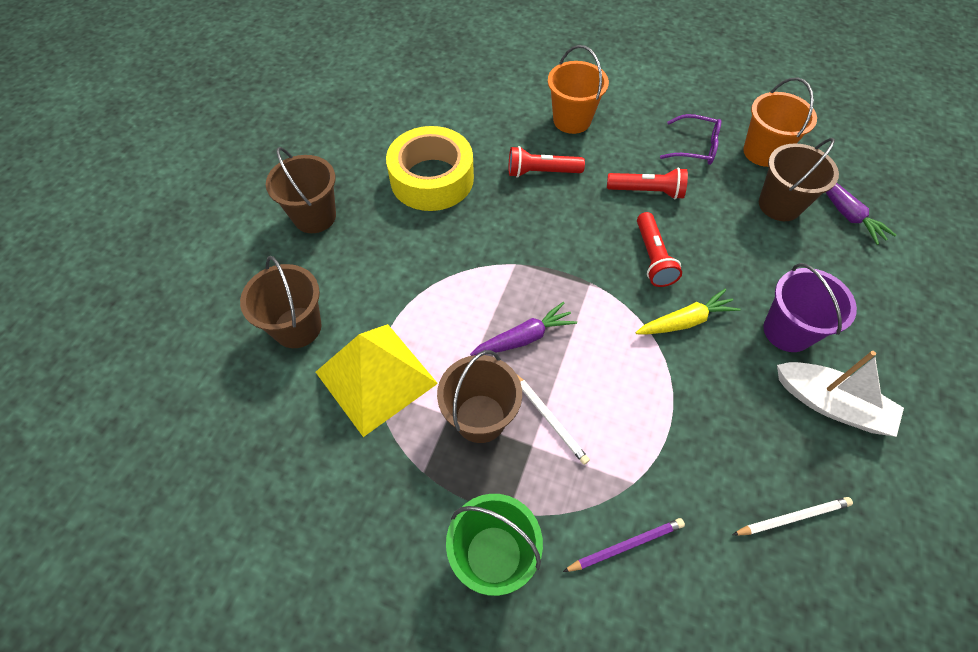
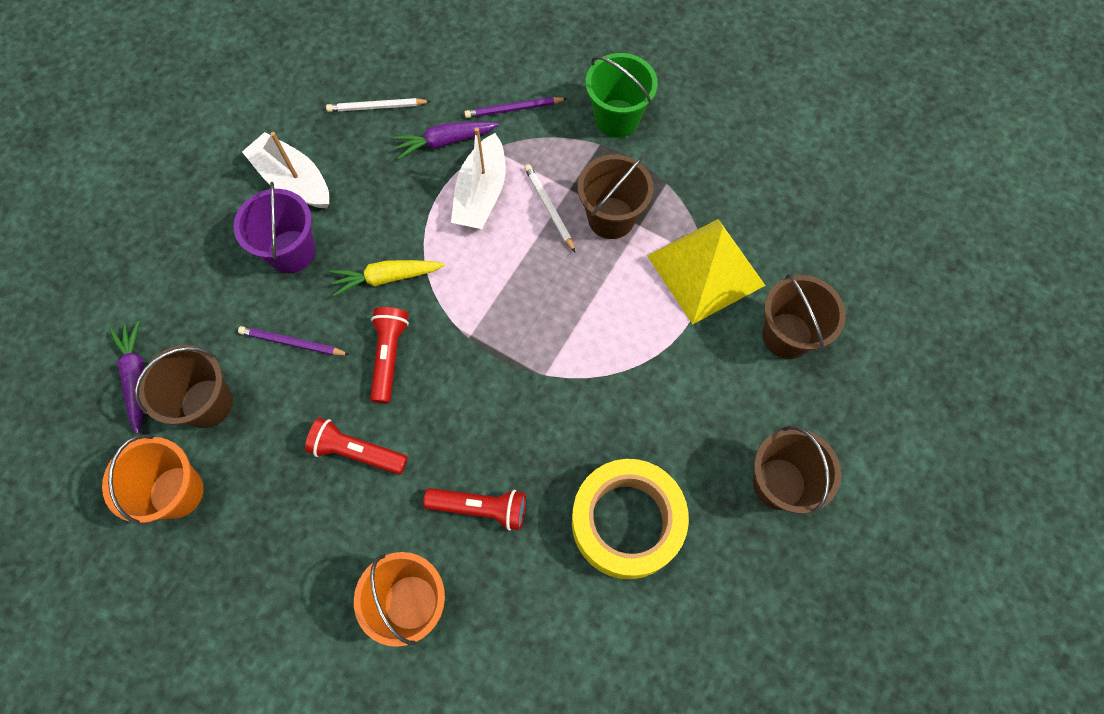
camera: 170 degrees left, 10 degrees up
(524, 337) = (554, 287): purple carrot -> purple carrot (444, 142)
(626, 423) = (481, 193): none -> white boat
(695, 147) = (260, 517): purple glasses -> none
(739, 256) = (293, 343): none -> purple pencil

